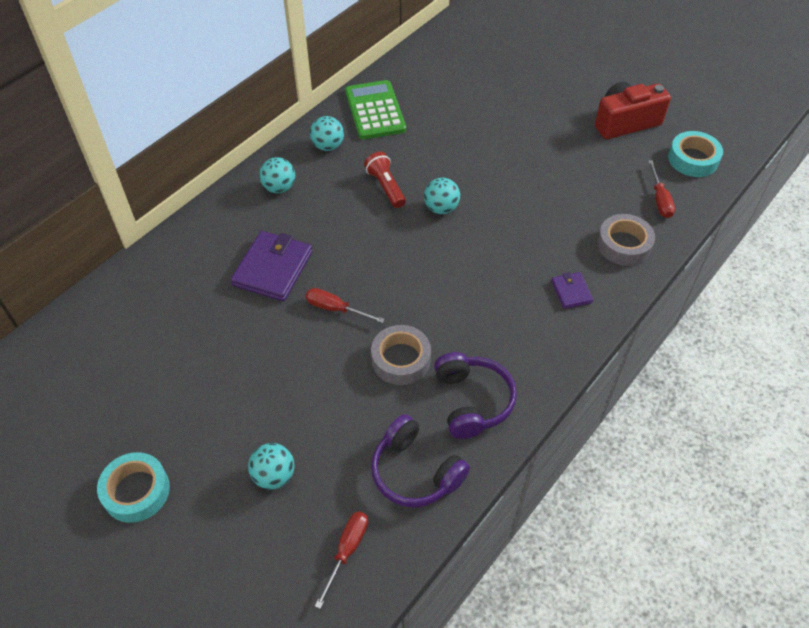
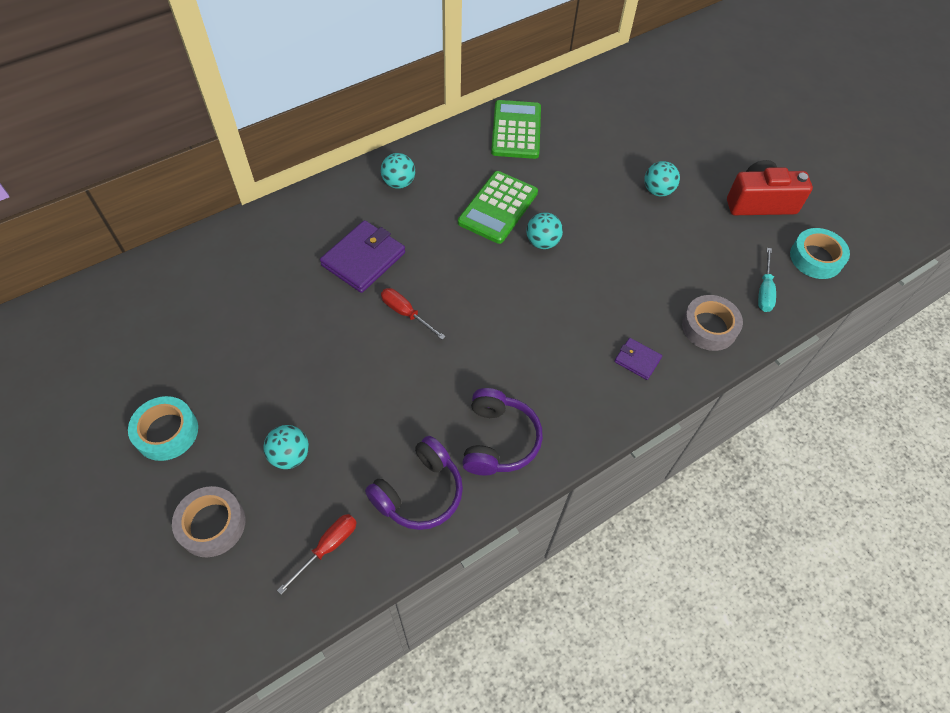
camera: 15 degrees right, 5 degrees up
(328, 146) = (459, 154): turquoise ball -> turquoise ball (657, 191)
(386, 187) = (498, 207): red flashlight -> green calculator
(401, 359) = (447, 379): grey tape -> grey tape (212, 524)
(415, 471) = (419, 492): purple headphones -> purple headphones turned 105 degrees counterclockwise
(571, 292) = (637, 360): purple wallet -> purple wallet turned 60 degrees counterclockwise
(659, 199) = (764, 290): red screwdriver -> turquoise screwdriver

